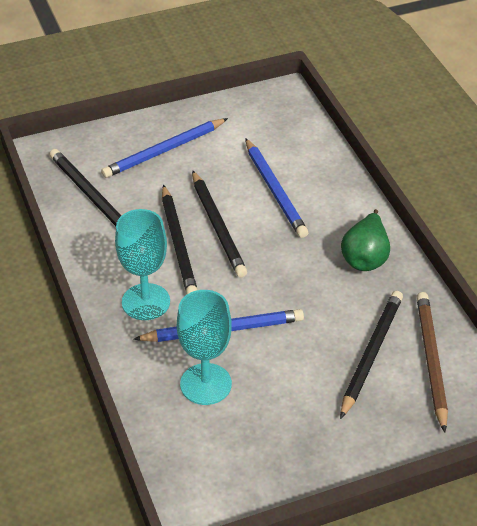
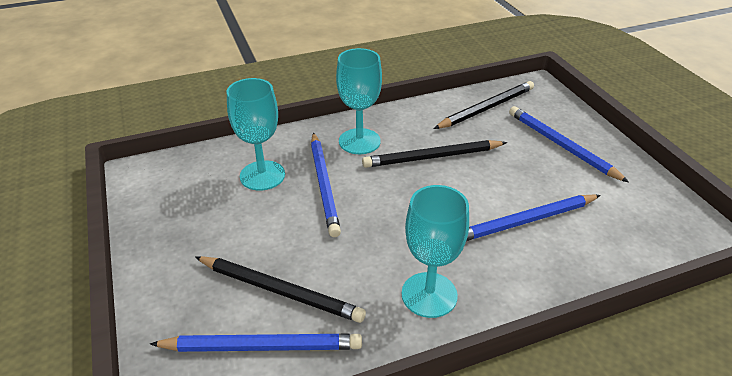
camera: 90 degrees right, 5 degrees down
(217, 226) = (460, 180): black pencil -> none
(365, 257) = (429, 295): green pear -> turquoise goblet
(431, 361) = (261, 347): brown pencil -> blue pencil

